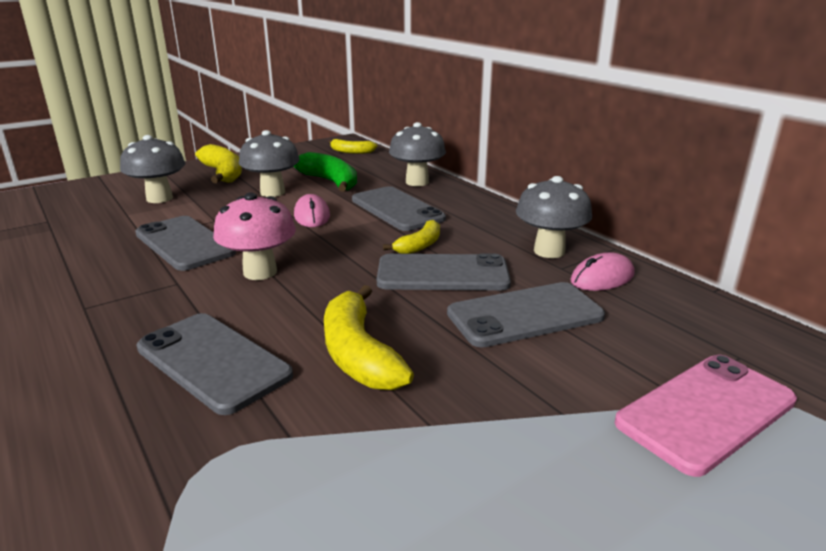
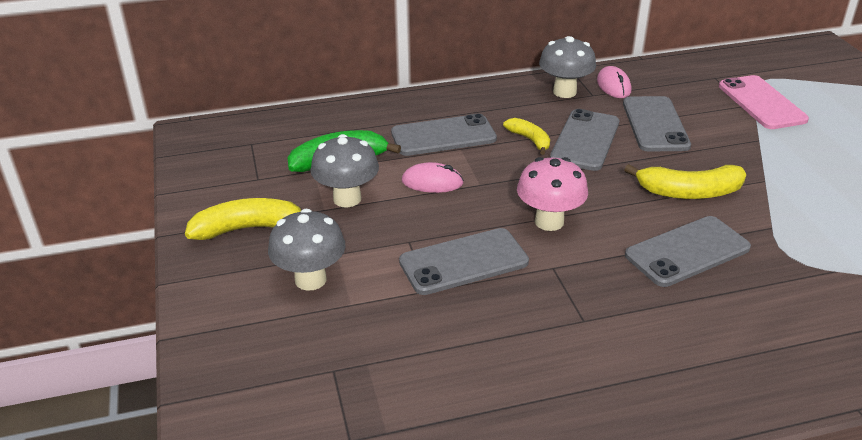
camera: 70 degrees left, 10 degrees up
(351, 152) = (240, 133): yellow banana -> none
(417, 182) = (377, 113): grey mushroom -> none

